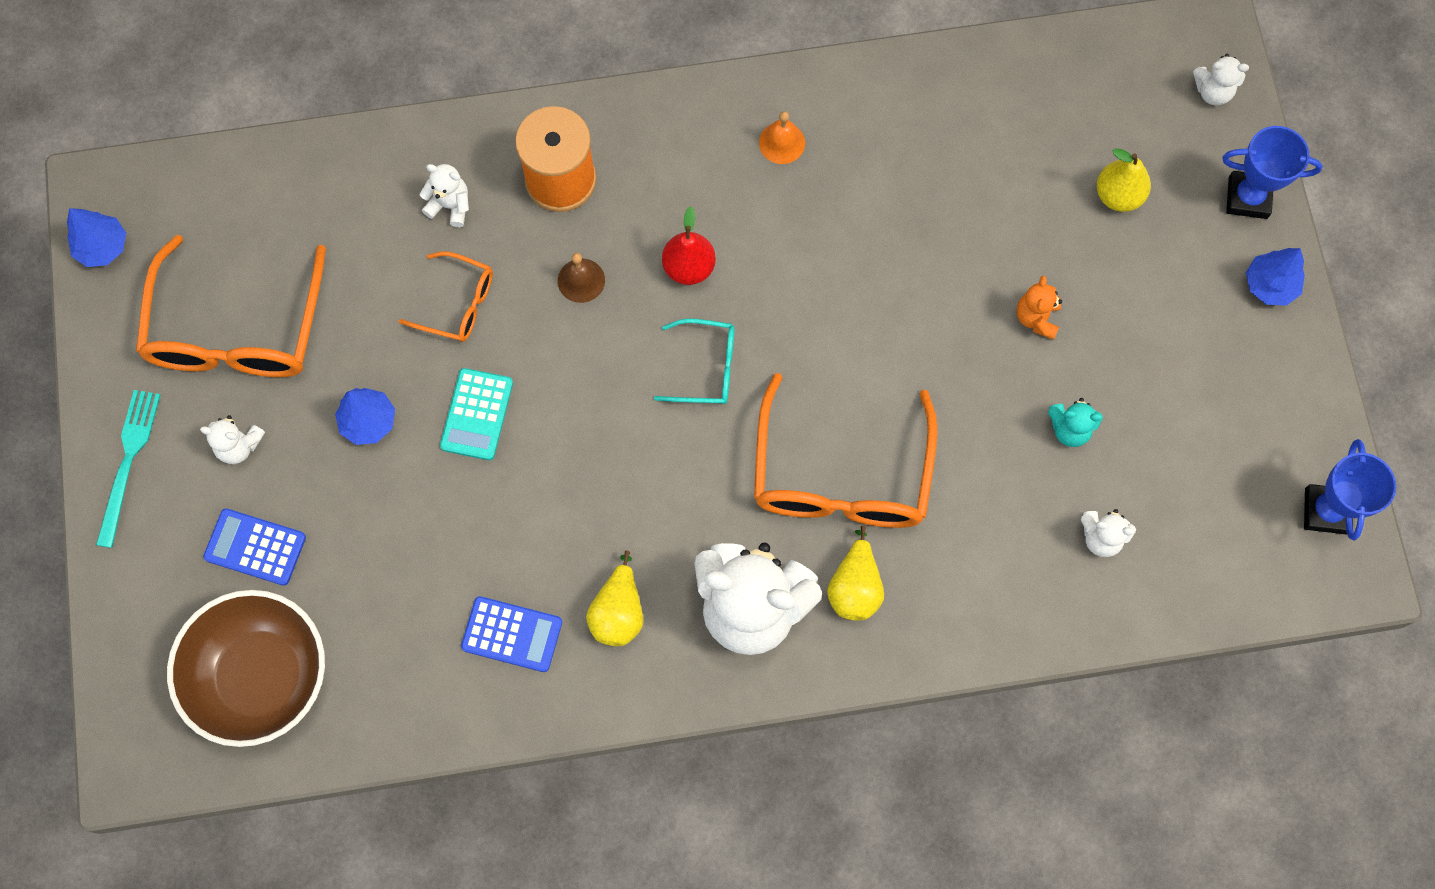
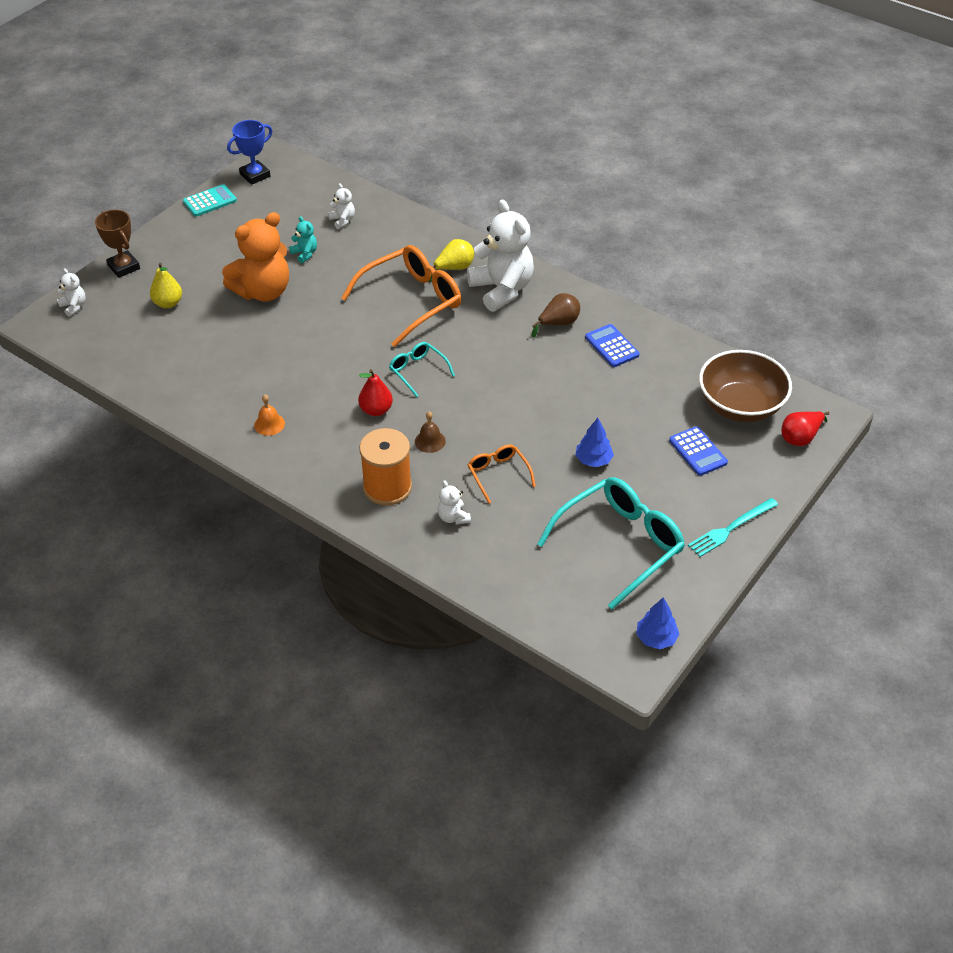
camera: 135 degrees left, 25 degrees down
(144, 688) = (800, 437): none -> red pear
(237, 330) = (620, 544): orange glasses -> turquoise glasses
(239, 446) = (667, 495): white teddy bear -> none
(477, 414) = (539, 427): turquoise calculator -> turquoise calculator (210, 201)
(618, 612) = (558, 323): yellow pear -> brown pear
(1036, 318) = (263, 291): orange teddy bear -> orange teddy bear, size x2.30
(1247, 197) = (124, 267): blue trophy -> brown trophy
(1270, 285) = (163, 239): blue tree -> none

